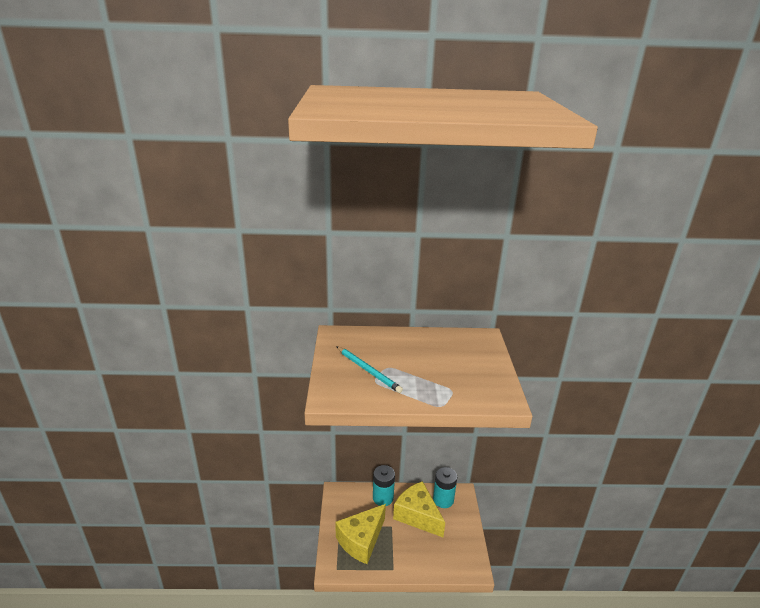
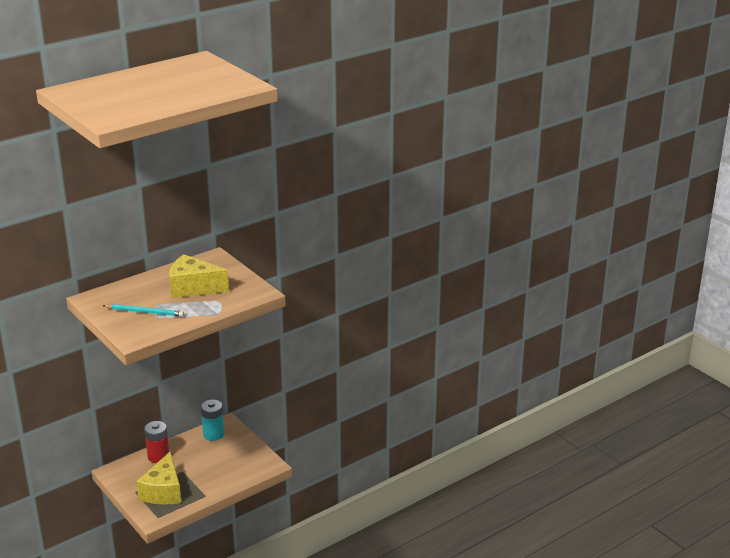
camera: 35 degrees left, 0 degrees up
(383, 498) = (158, 456): turquoise battery -> red battery
(417, 516) = (199, 454): yellow cheese -> yellow cheese (193, 288)

